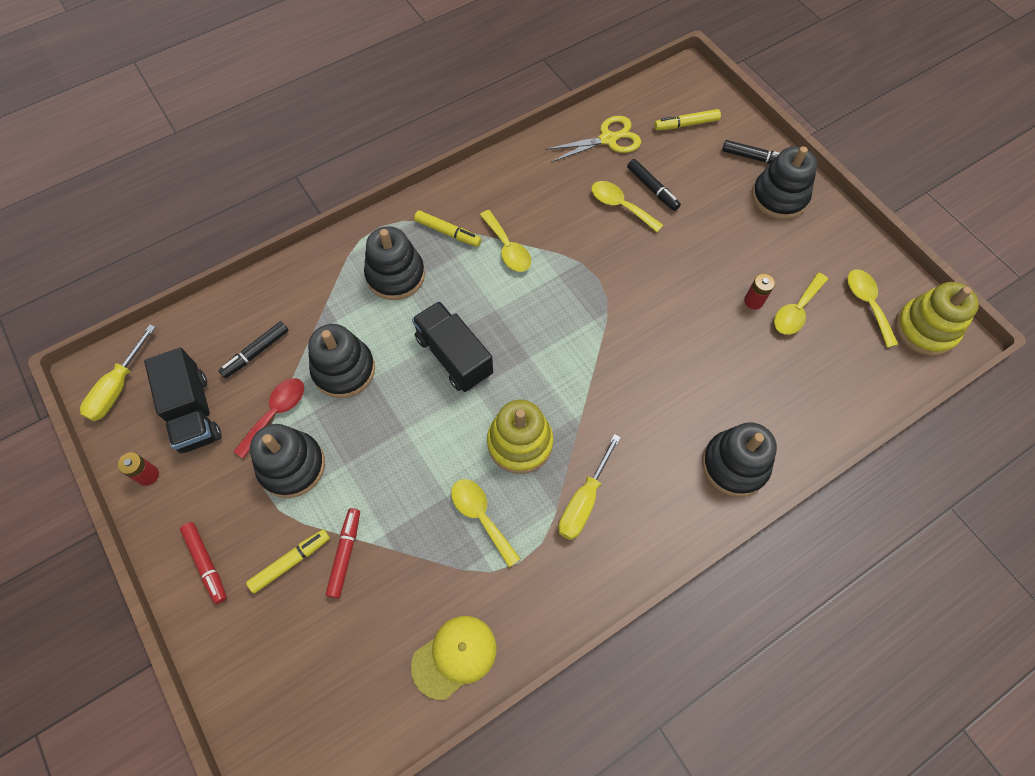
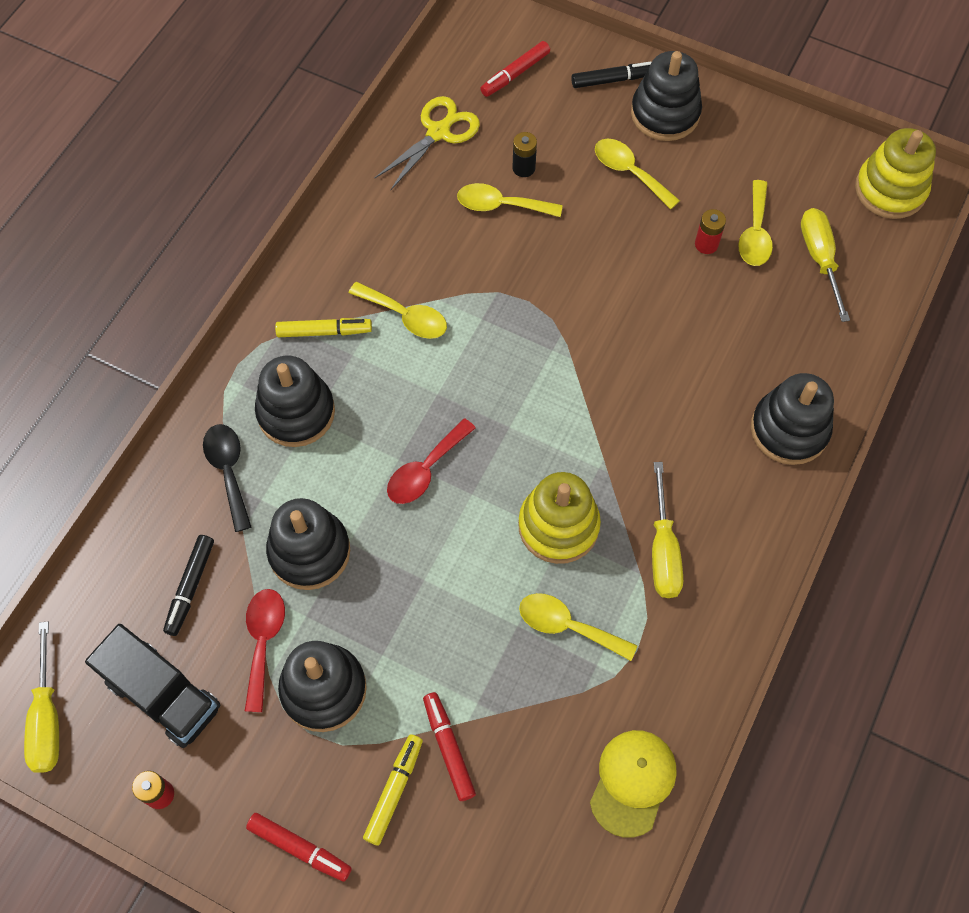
camera: 30 degrees left, 0 degrees up
(329, 291) = (228, 471): none -> black spoon
(454, 356) = (425, 470): black truck -> red spoon
(652, 188) = (523, 168): black marker -> black battery
(686, 124) = (515, 74): yellow marker -> red marker
(836, 353) = (819, 259): none -> yellow screwdriver
(867, 304) = (820, 190): yellow spoon -> yellow spoon (629, 172)

